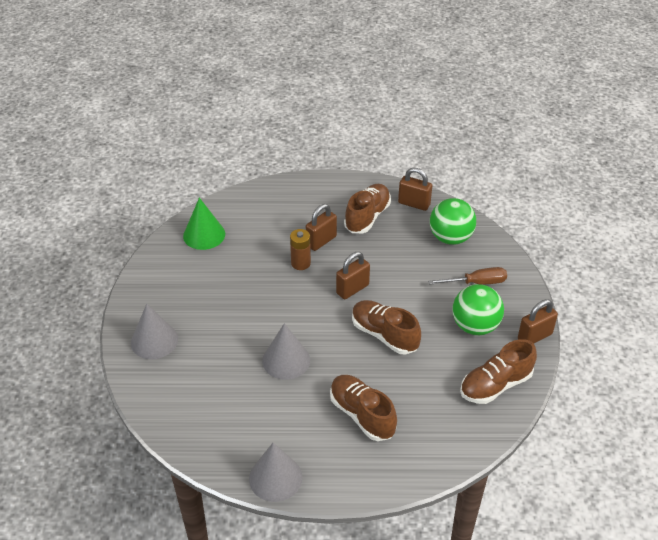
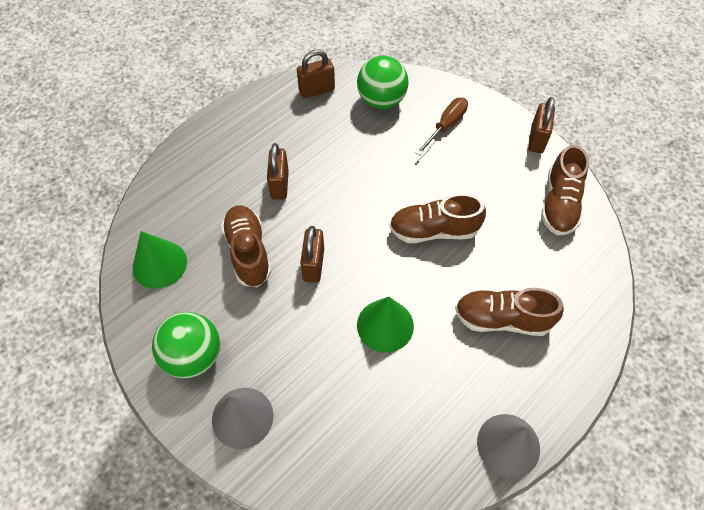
camera: 45 degrees left, 15 degrees up
(286, 360) = (385, 325): grey cone -> green cone
(300, 263) = (287, 220): brown battery -> none
(352, 289) = (360, 209): brown padlock -> brown padlock (313, 265)
(367, 217) = (292, 131): brown shoe -> brown shoe (248, 252)
(475, 326) = (488, 165): green ball -> green ball (193, 356)

